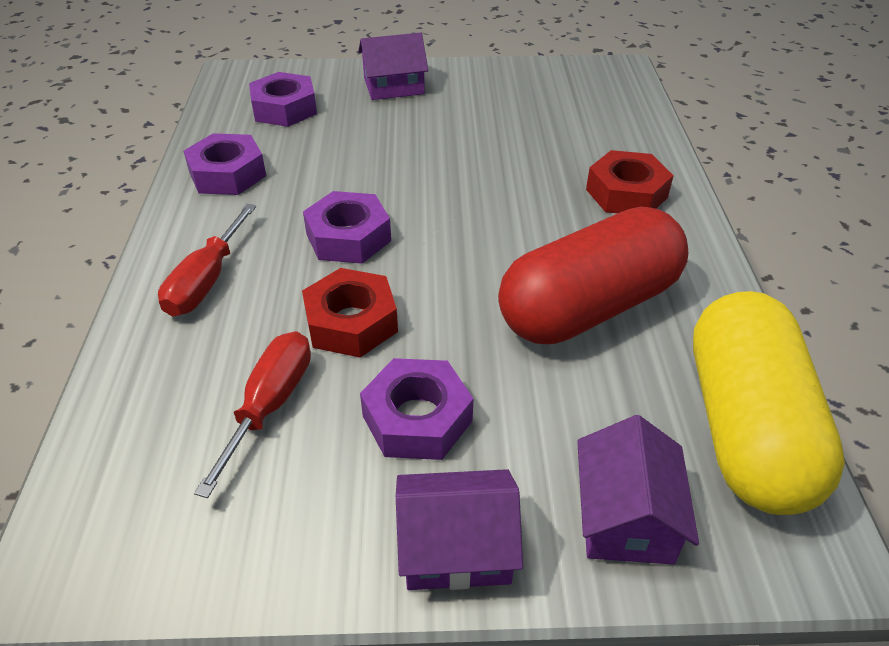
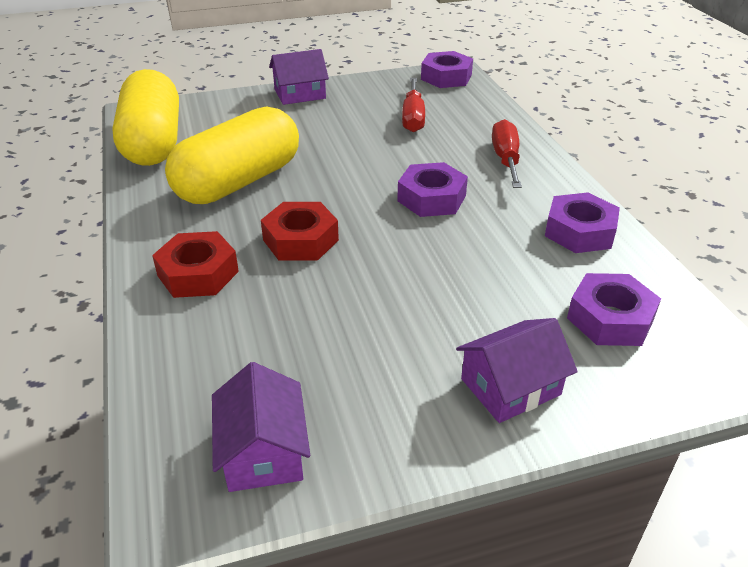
camera: 165 degrees right, 5 degrees down
(351, 322) = (394, 153): red nut -> red nut (300, 240)
(417, 418) = (333, 123): purple nut -> purple nut (446, 77)
(589, 307) = (239, 181): red capsule -> yellow capsule
(625, 516) = (224, 109): purple house -> purple house (263, 451)

